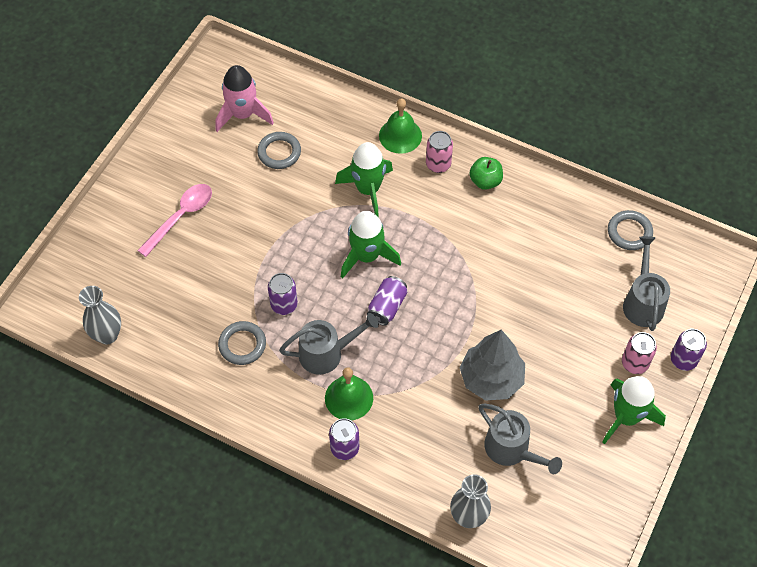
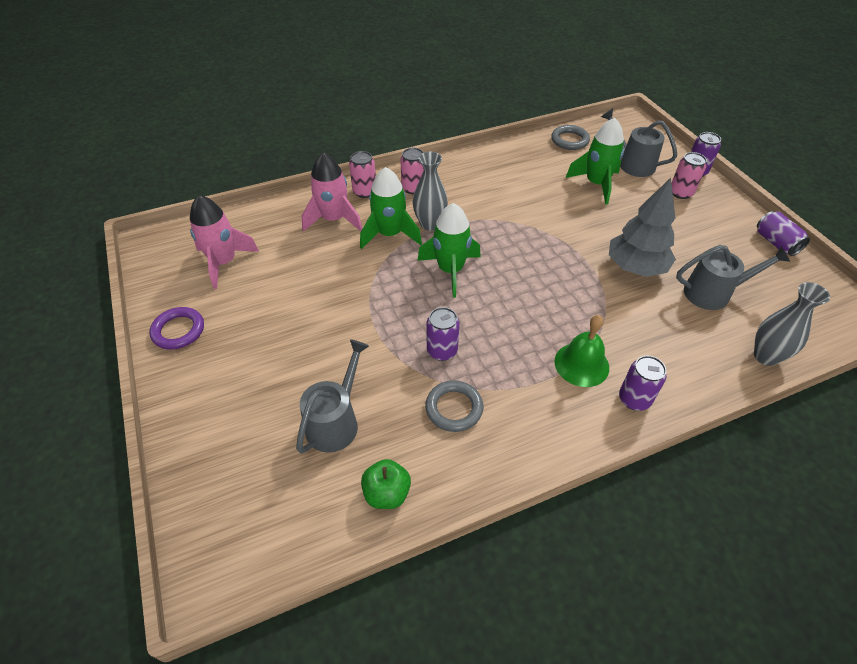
camera: 50 degrees left, 10 degrees down
(107, 335) = (325, 524): grey vase -> grey vase (430, 224)
(165, 144) = (178, 331): none -> purple ring
(181, 217) = (266, 368): pink spoon -> none
(279, 152) = (290, 263): grey ring -> none
(327, 353) = (521, 351): grey watering can -> grey watering can (336, 421)
(349, 141) = (334, 219): none -> pink rocket
(387, 306) = (511, 286): purple can -> purple can (776, 243)
(400, 135) = (364, 192): green bell -> pink can
(485, 181) = (455, 175): green apple -> green apple (387, 493)
(626, 417) = (725, 220): green rocket -> green rocket (596, 184)

